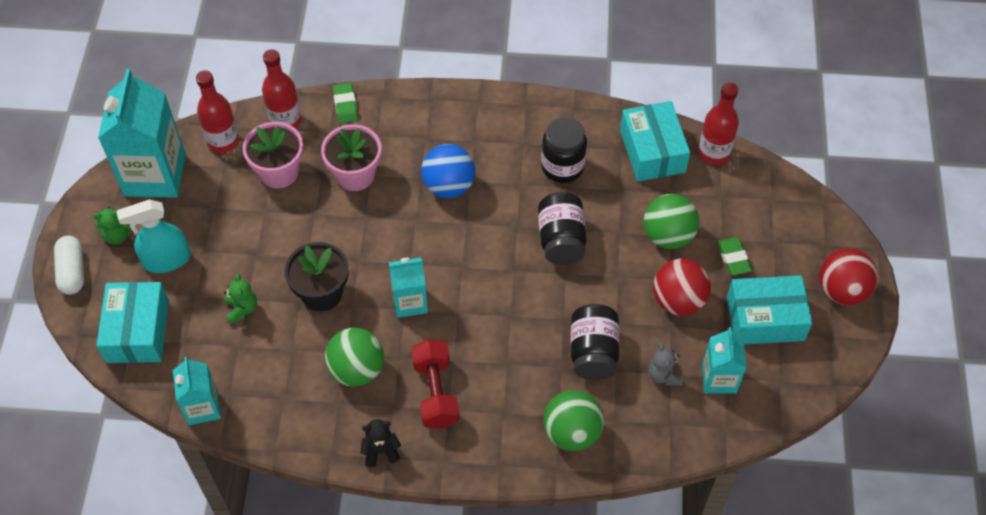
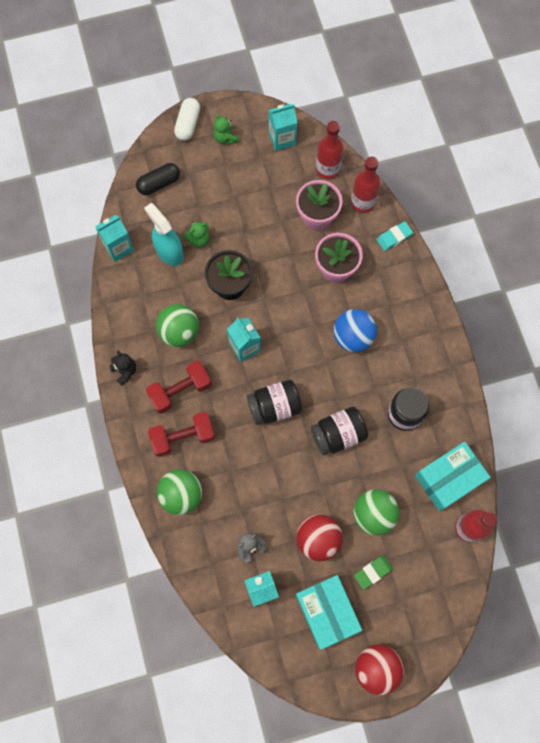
camera: 70 degrees right, 15 degrees up
(72, 271) = (188, 124): white capsule -> white capsule turned 45 degrees counterclockwise
(138, 331) = (159, 183): turquoise box -> black capsule
(155, 175) = (282, 138): turquoise carton -> turquoise carton, size x0.55
(166, 260) = (218, 176): turquoise spray bottle -> turquoise spray bottle (169, 251)
(345, 105) = (394, 237): green eraser -> turquoise eraser
(498, 408) = (183, 437): none -> red dumbbell
(593, 352) = (251, 489): black jar -> black jar (274, 407)

